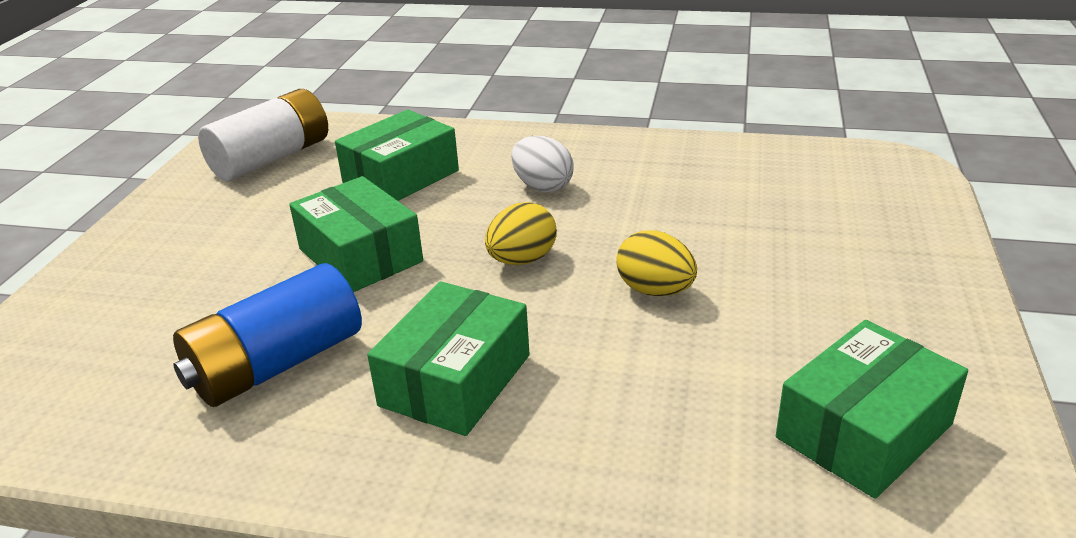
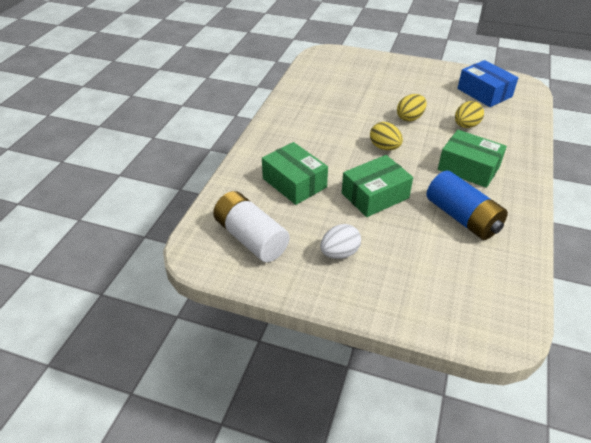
camera: 85 degrees left, 10 degrees up
(542, 187) = (319, 137): white egg -> white egg (339, 253)
(650, 383) = (466, 126): none -> yellow egg
(864, 431) = (484, 93): green box -> blue box

